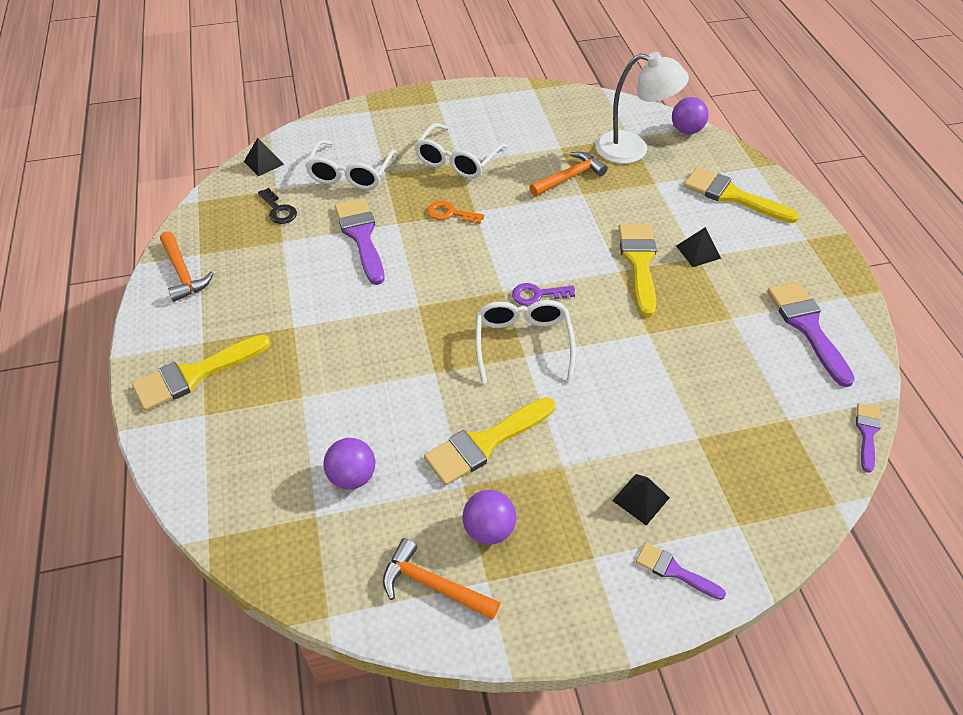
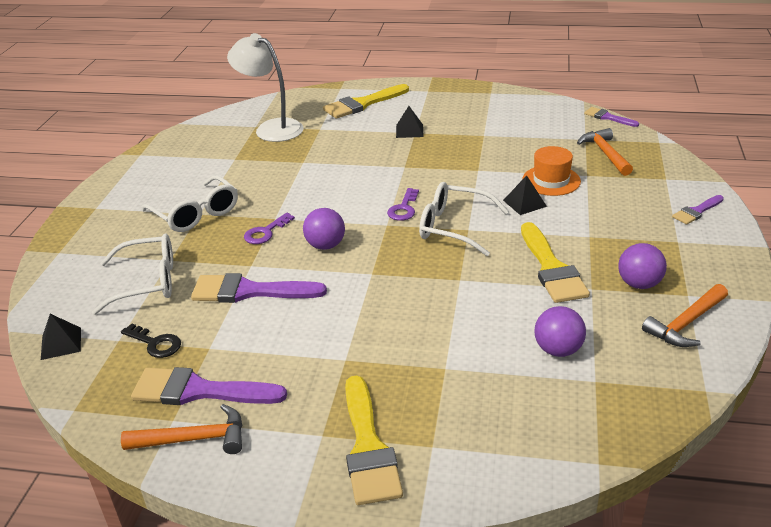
camera: 65 degrees left, 15 degrees down
(278, 210) = (155, 343): black key -> black key turned 45 degrees clockwise
(350, 174) = (148, 282): white glasses -> white glasses turned 45 degrees counterclockwise
(450, 213) = (265, 232): orange key -> purple key
(569, 177) = (276, 163): orange hammer -> orange hammer (605, 153)
(633, 149) = (271, 128): white lamp -> white lamp turned 90 degrees counterclockwise
(639, 263) = (402, 156): yellow brush -> none
(641, 499) = (632, 210): black pyramid -> black pyramid (524, 203)
(663, 405) = (551, 180): none -> orange hat
(686, 130) = (273, 102): purple ball -> purple ball (325, 245)
(807, 327) = (509, 112): purple brush -> purple brush (200, 391)

